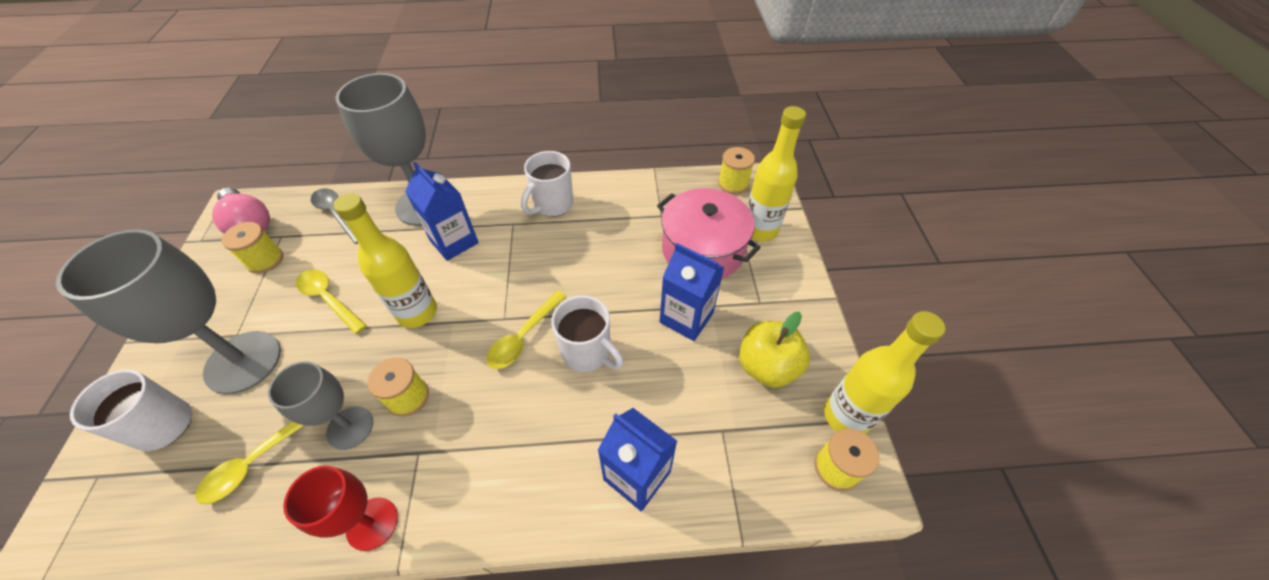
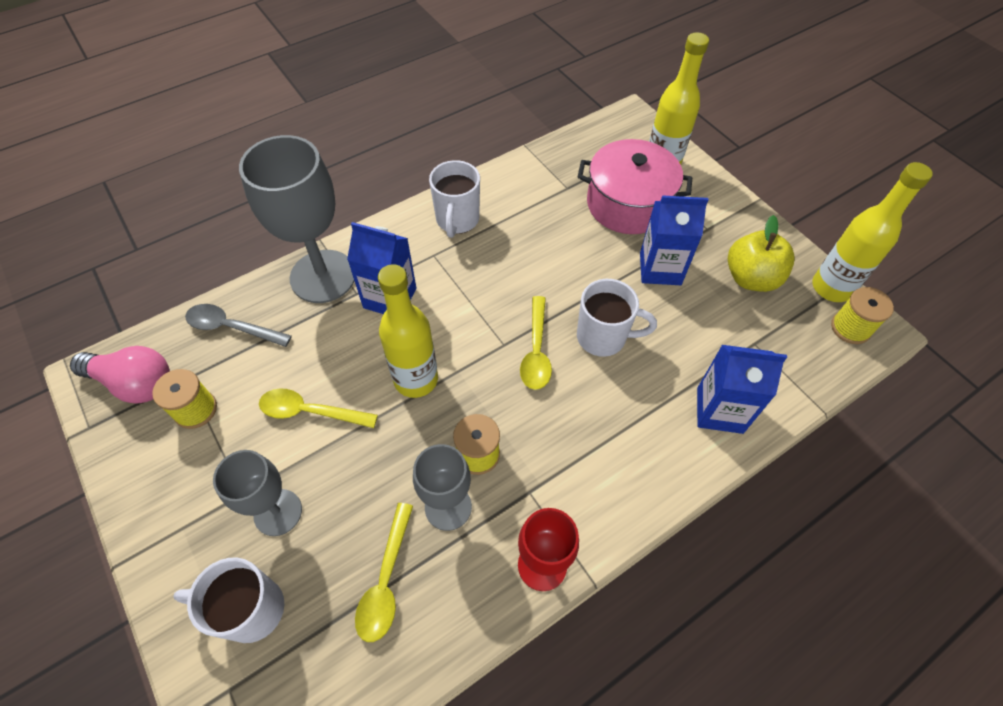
camera: 30 degrees left, 5 degrees up
(243, 362) = (278, 512): grey goblet -> grey goblet, size x0.59
(733, 184) = (607, 132): yellow spool -> none

